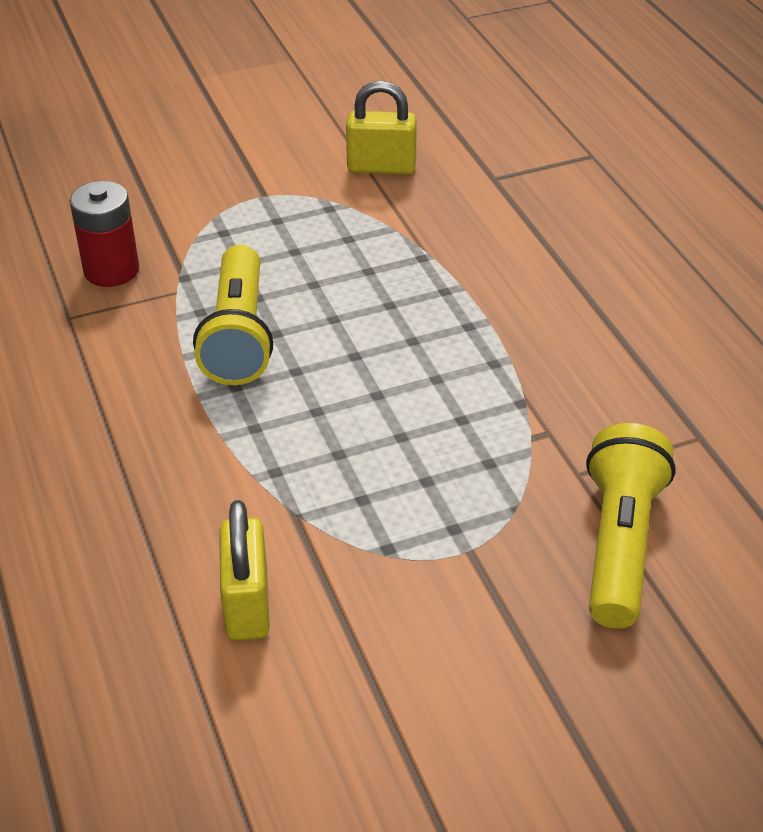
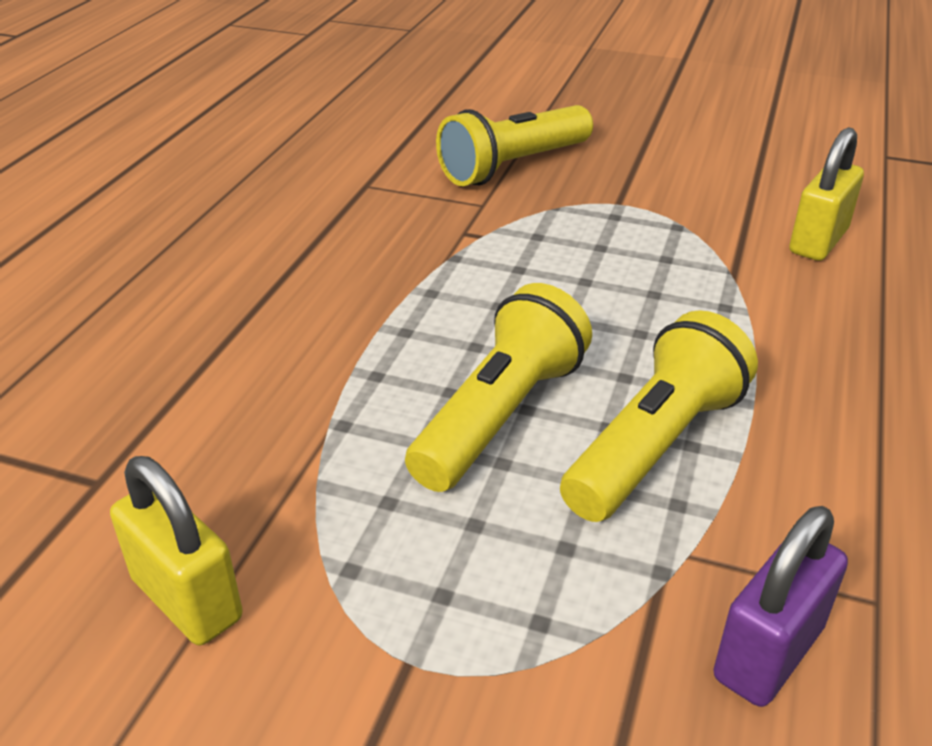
camera: 140 degrees left, 5 degrees down
(111, 270) = (768, 653): red battery -> purple padlock
(344, 306) = (500, 415): none -> yellow flashlight

